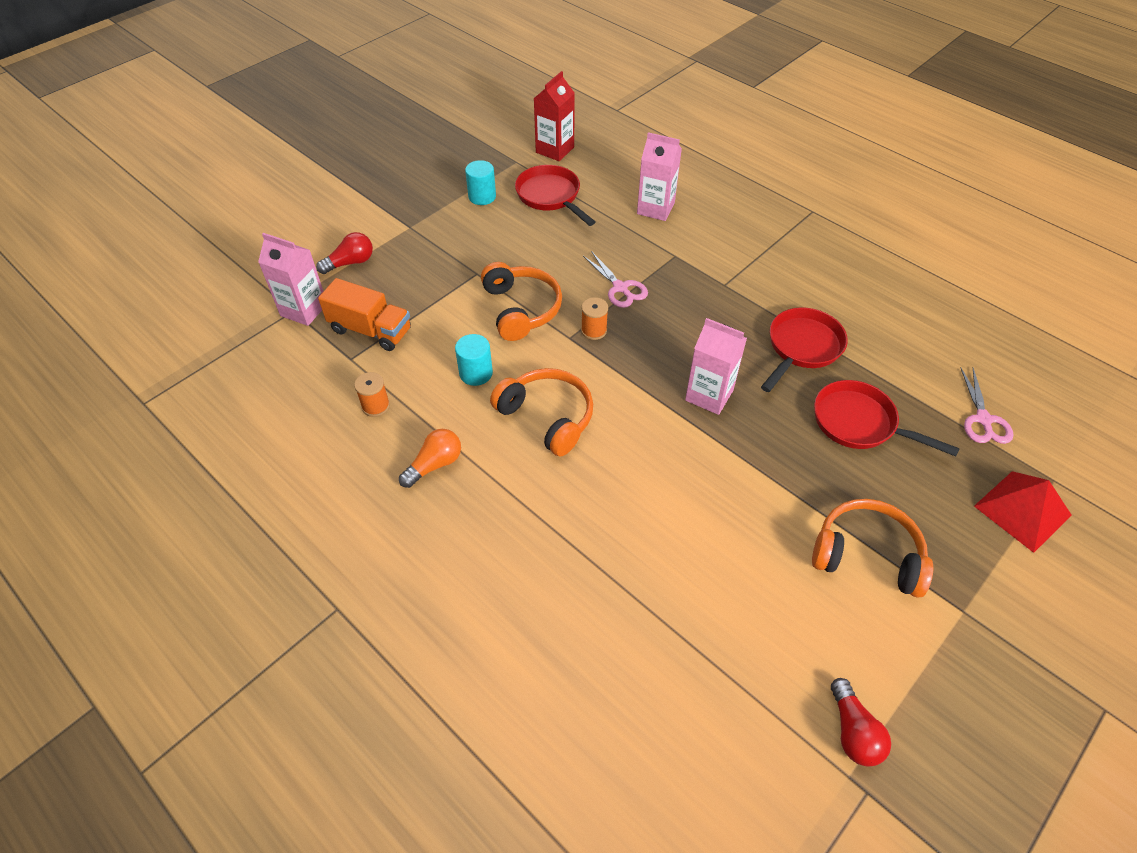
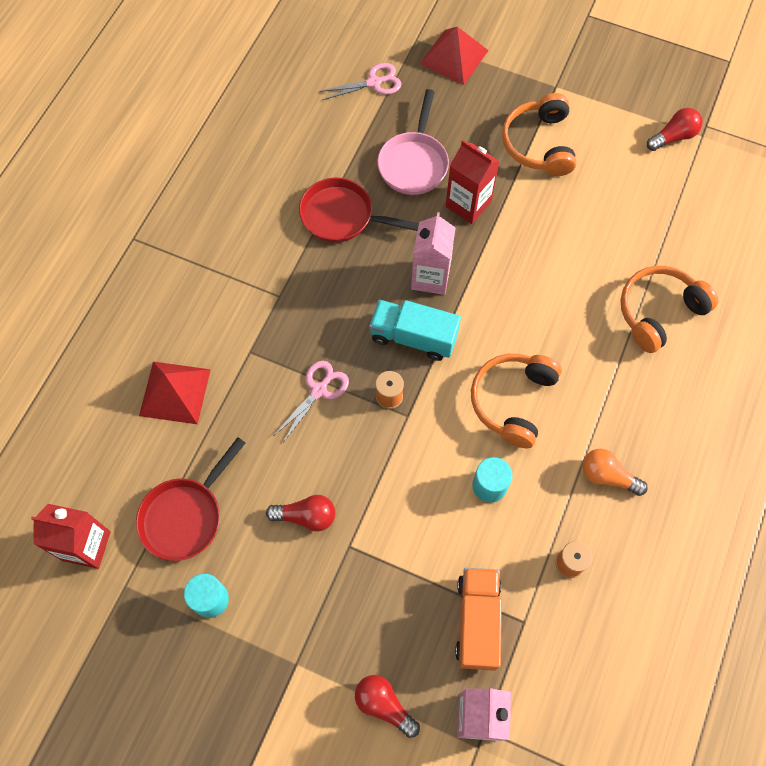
camera: 110 degrees left, 15 degrees up
(514, 256) = (306, 516): none -> red light bulb
(521, 309) = (386, 477): orange headphones -> orange headphones (659, 312)
(646, 363) = (413, 337): none -> turquoise truck
(655, 208) = (174, 392): pink carton -> red pyramid
(792, 454) = (468, 204): none -> red carton
(859, 423) = (414, 163): red pan -> pink pan

